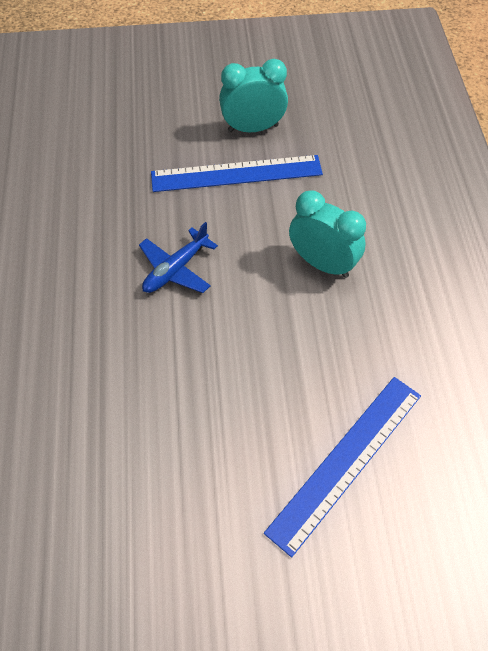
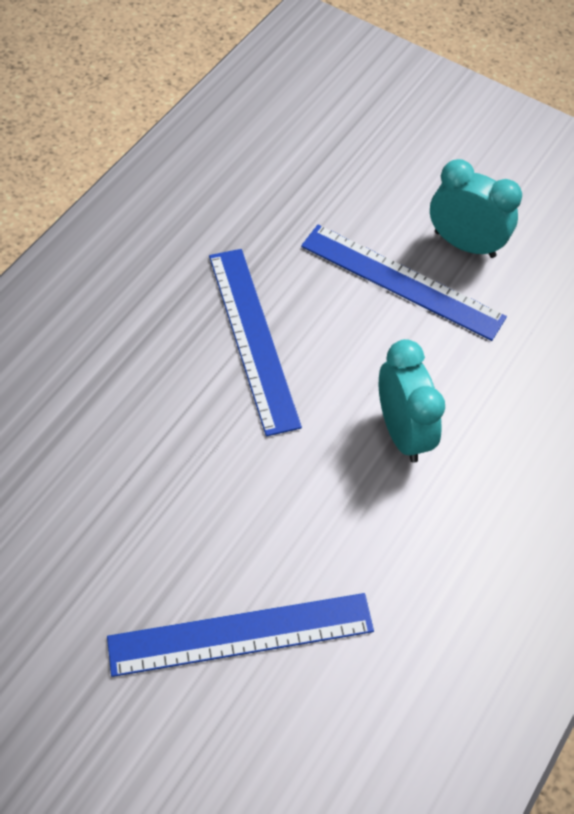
camera: 35 degrees right, 0 degrees up
(175, 269) = (253, 338): blue plane -> blue ruler

